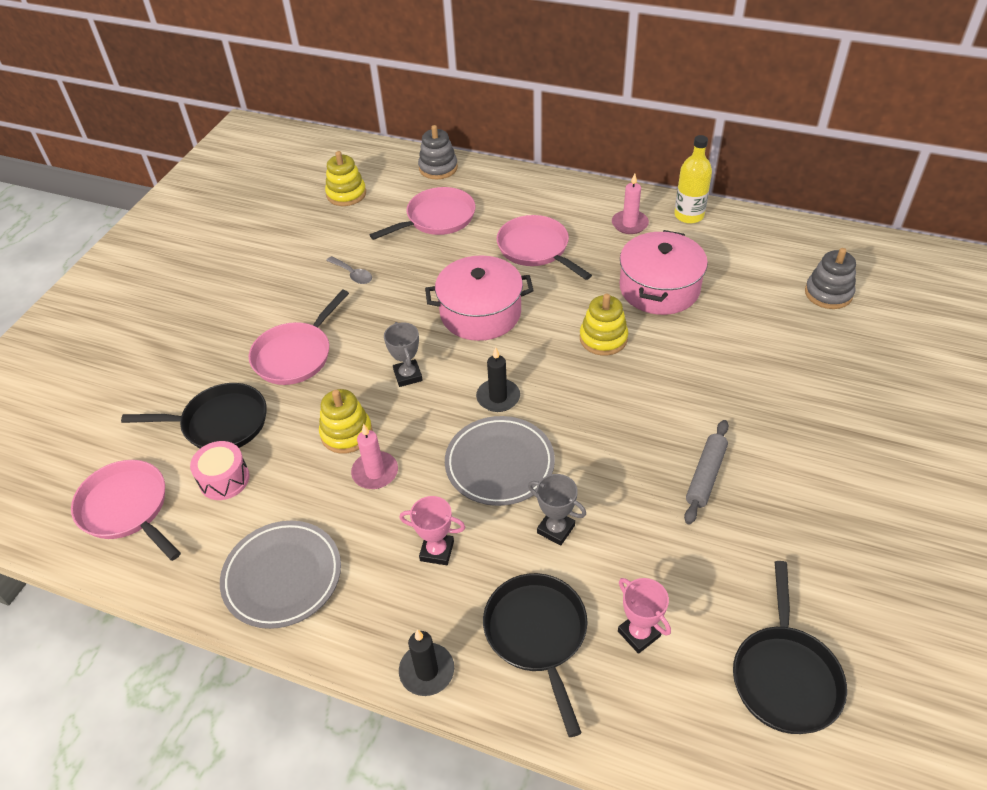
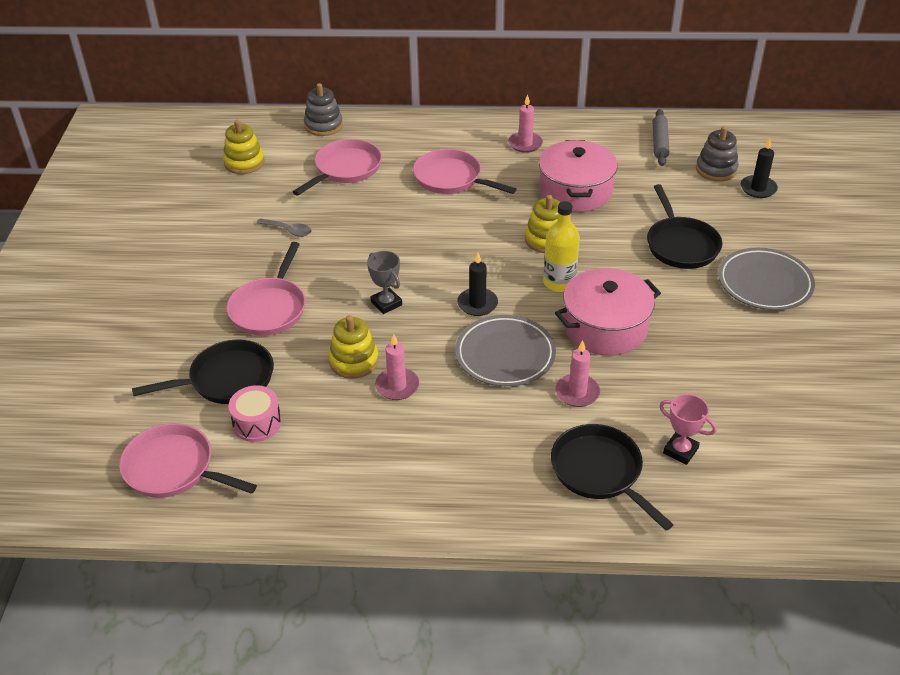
camera: 20 degrees left, 5 degrees down
(282, 577) = (356, 485): grey plate -> grey plate (764, 283)
(427, 671) = (521, 522): black candle -> black candle (758, 188)
(437, 551) = (484, 433): pink trophy -> none
(480, 313) = (427, 240): pink pot -> pink pot (605, 327)
(556, 529) = (577, 392): grey trophy -> pink candle
(689, 215) = (573, 128): yellow bottle -> yellow bottle (559, 282)
(705, 476) = (680, 326): grey rolling pin -> grey rolling pin (659, 143)
(785, 676) = (804, 451): black pan -> black pan (681, 245)

